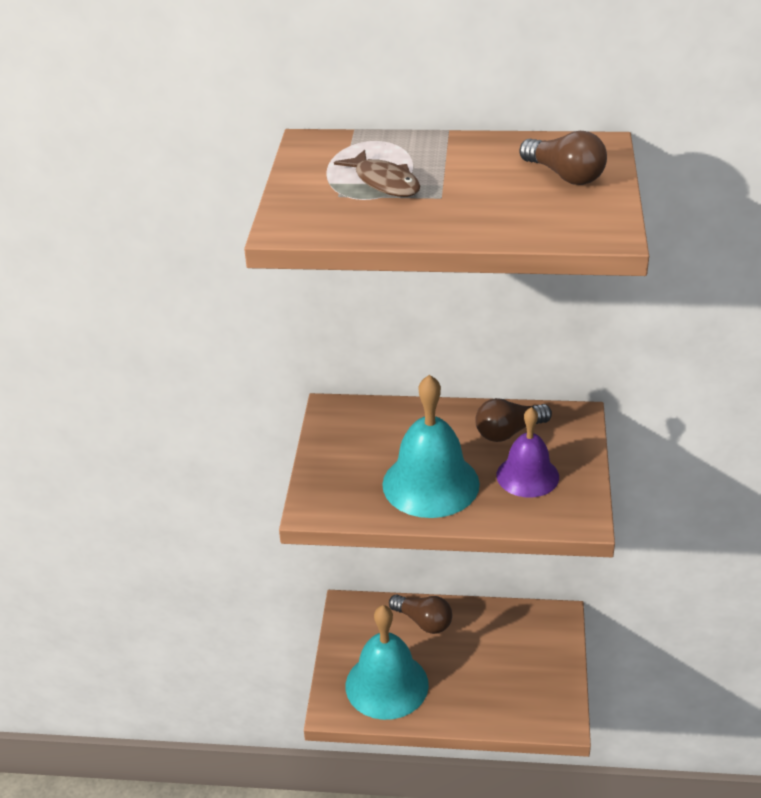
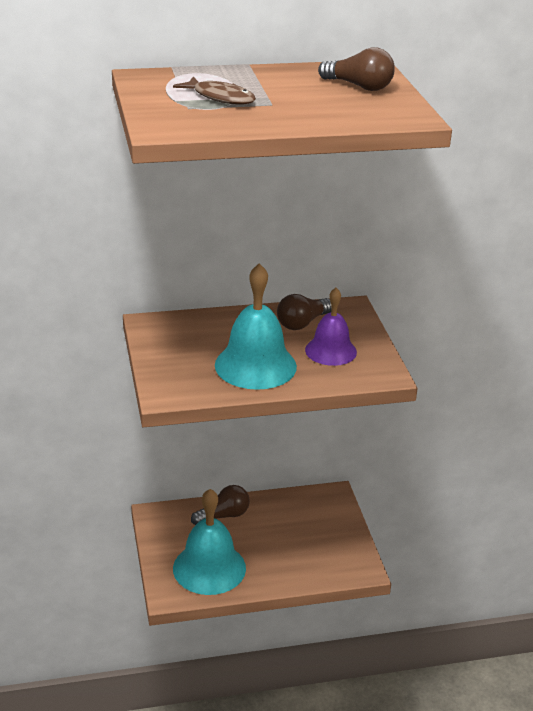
camera: 20 degrees left, 5 degrees down
(423, 622) = (224, 516): brown light bulb -> brown light bulb turned 45 degrees counterclockwise

